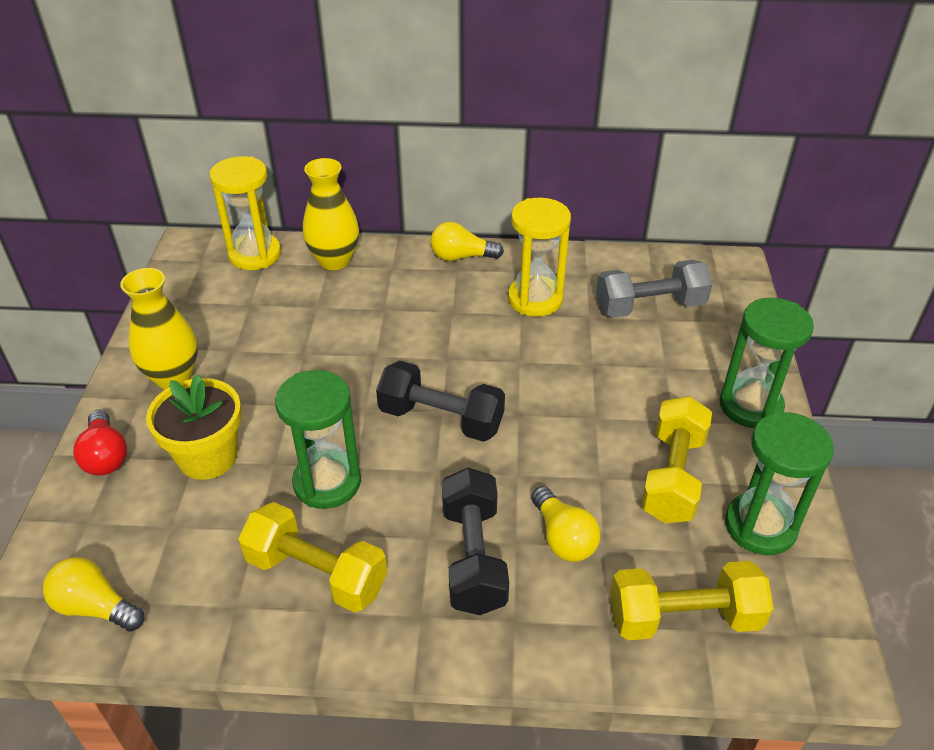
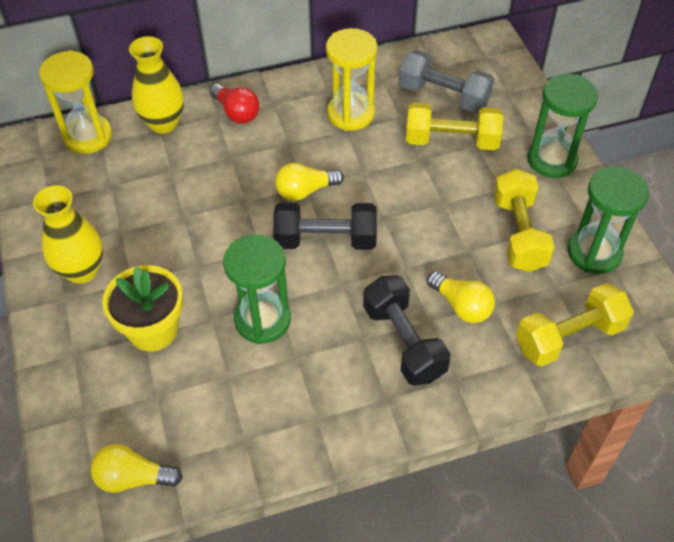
camera: 20 degrees left, 10 degrees up
(105, 456) = (64, 356): red light bulb -> red light bulb (236, 112)
(316, 573) = (293, 393): yellow dumbbell -> yellow dumbbell (451, 141)
(461, 257) = (271, 90): yellow light bulb -> yellow light bulb (305, 191)
(649, 306) = (444, 96): grey dumbbell -> grey dumbbell turned 60 degrees clockwise

